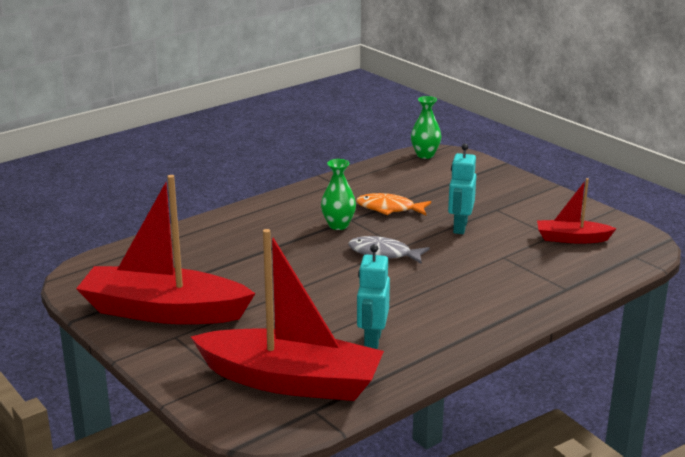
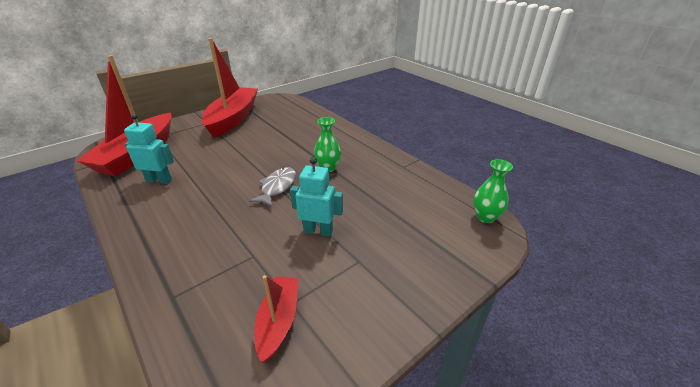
camera: 90 degrees right, 10 degrees up
(389, 208) = (357, 191): orange fish -> none

